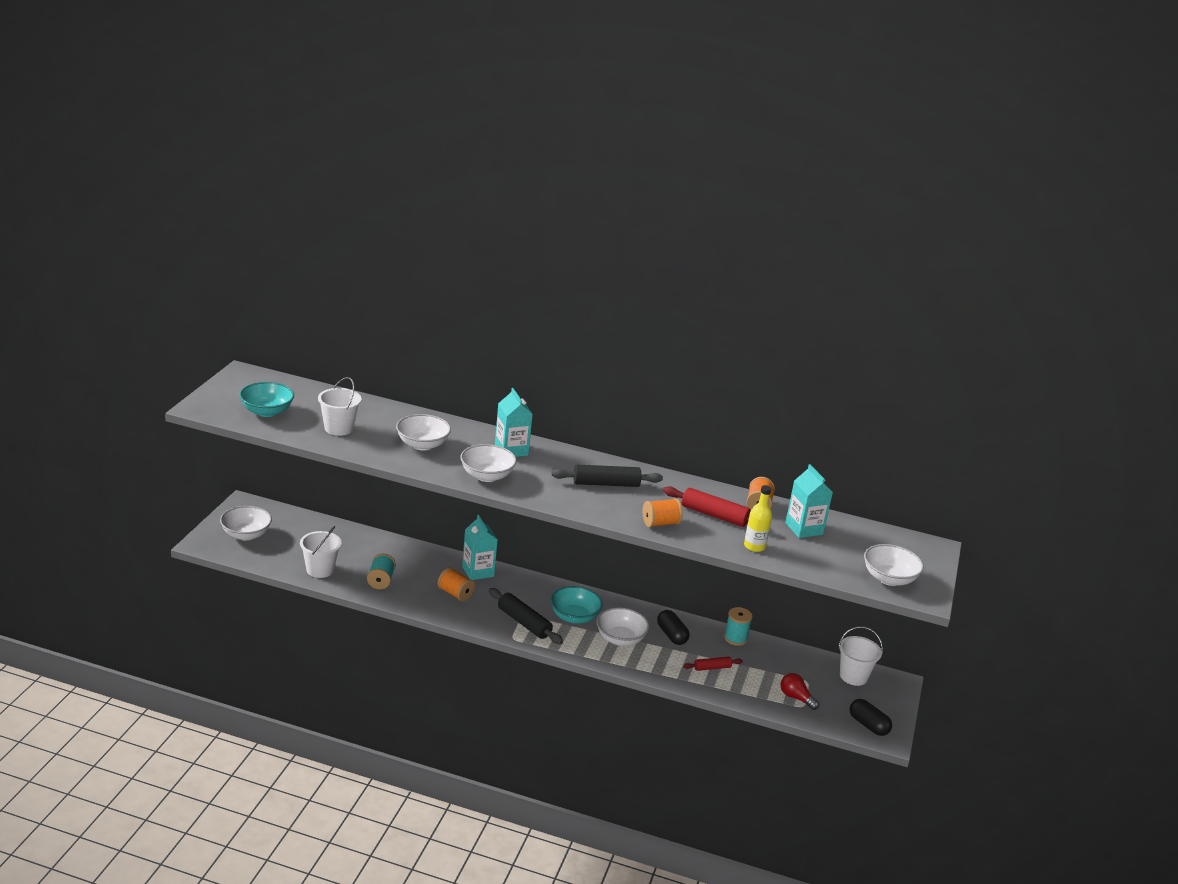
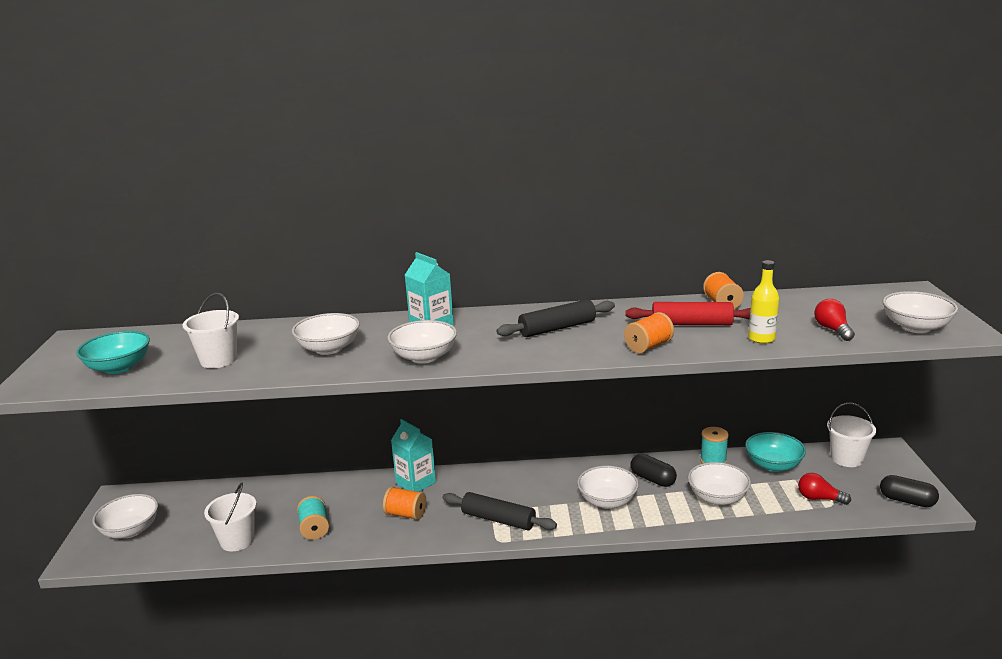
camera: 15 degrees left, 5 degrees down
(574, 617) = (545, 495): turquoise bowl -> turquoise bowl (773, 465)
(712, 668) = (717, 498): red rolling pin -> white bowl
(804, 529) = (786, 310): turquoise carton -> none
(820, 558) = (833, 330): none -> red light bulb

